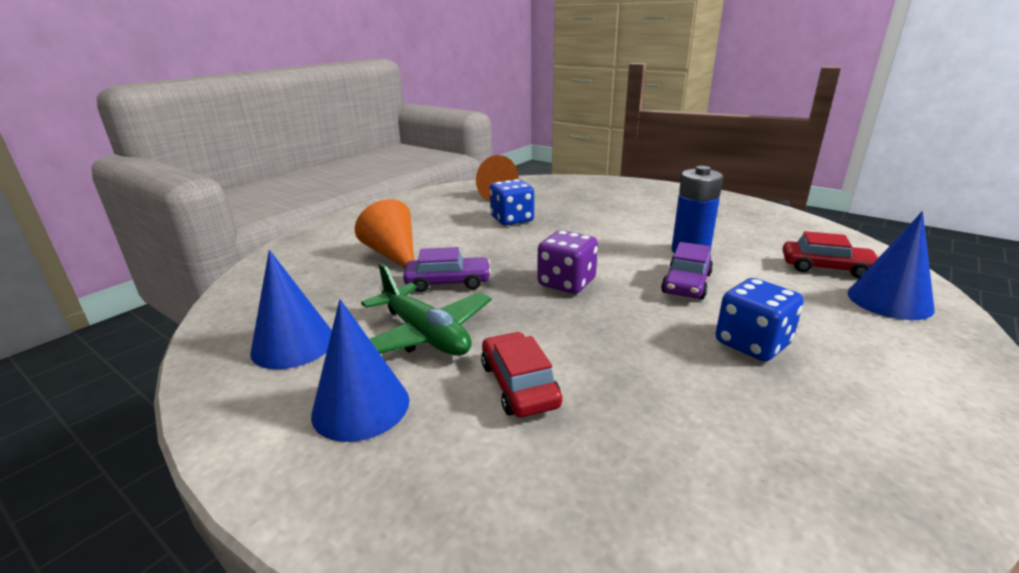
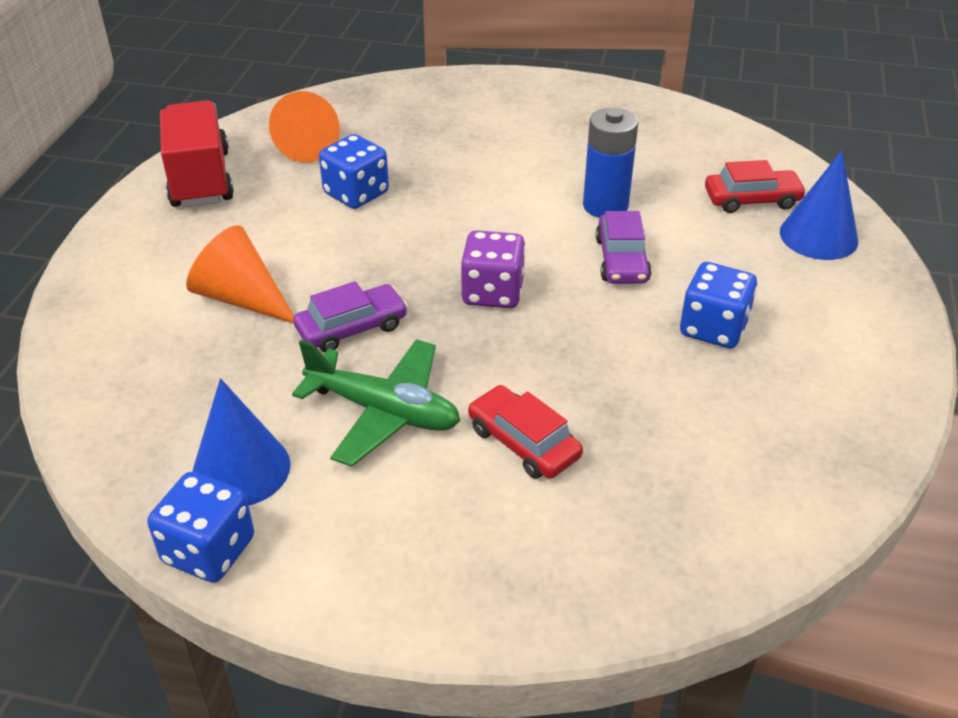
camera: 25 degrees left, 15 degrees up
(215, 390) = (209, 550): none -> blue dice
(361, 407) = (386, 516): blue cone -> none
(426, 201) = (200, 179): none -> red truck

